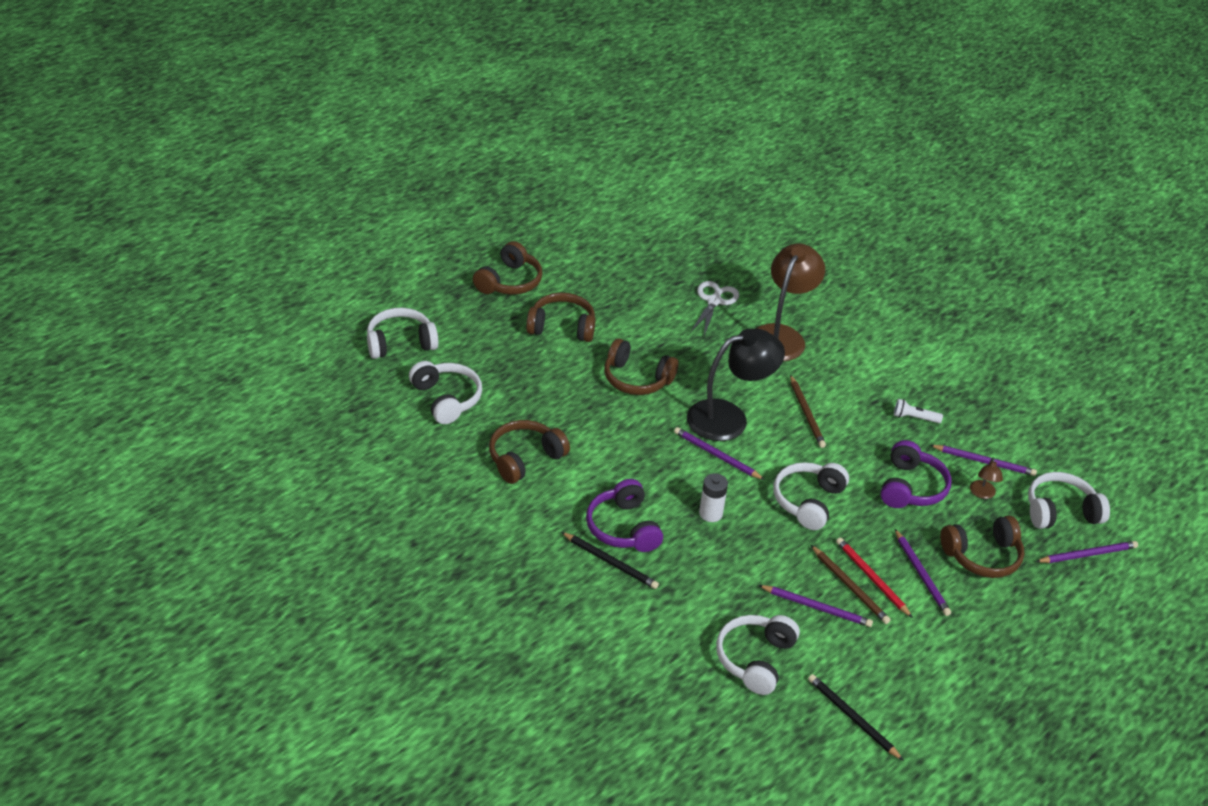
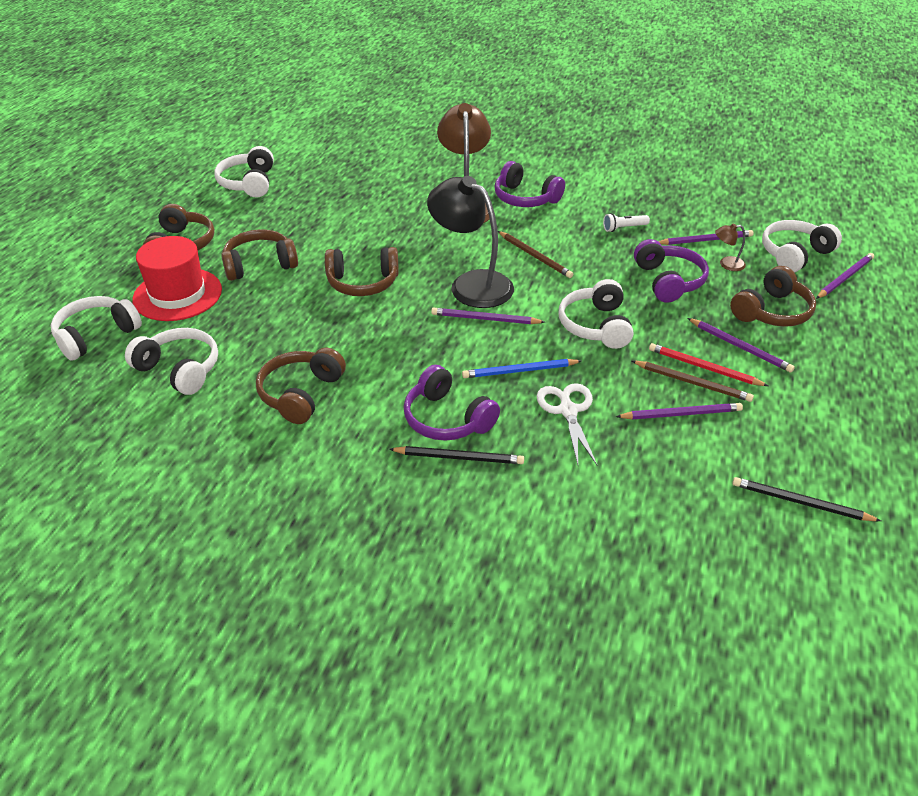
camera: 25 degrees left, 0 degrees up
(481, 330) = (177, 294): none -> red hat
(710, 513) = (519, 371): white battery -> blue pencil
(714, 301) = (386, 199): white scissors -> white scissors (568, 410)
(729, 418) = (471, 284): black lamp -> black lamp turned 90 degrees counterclockwise
(755, 659) = (669, 488): white headphones -> white headphones (248, 183)
(844, 350) = (525, 198): none -> purple headphones
(982, 494) = (726, 264): brown lamp -> brown lamp turned 105 degrees clockwise

